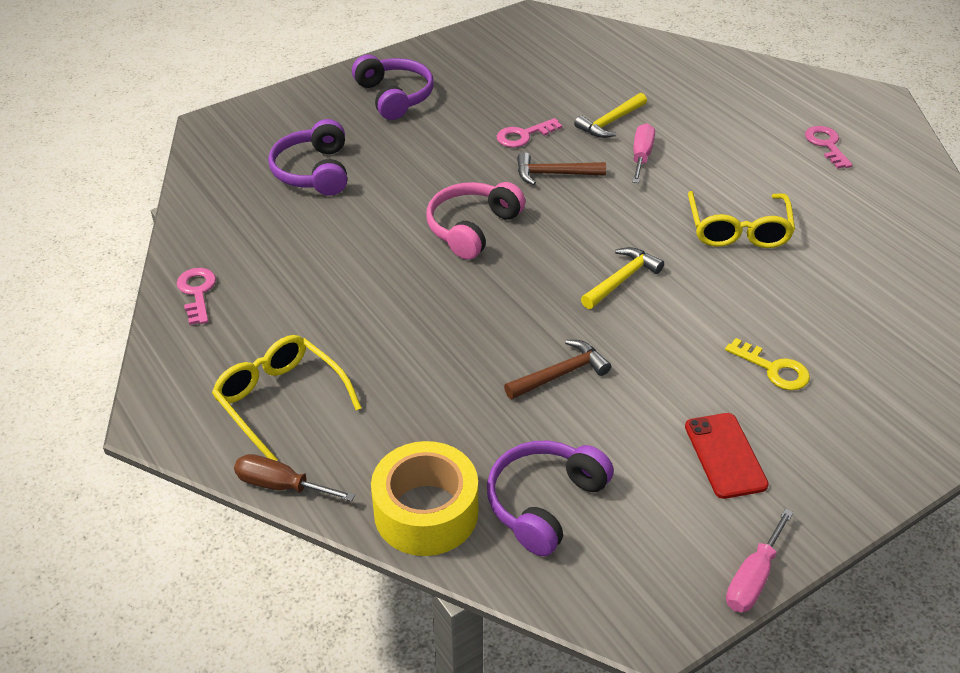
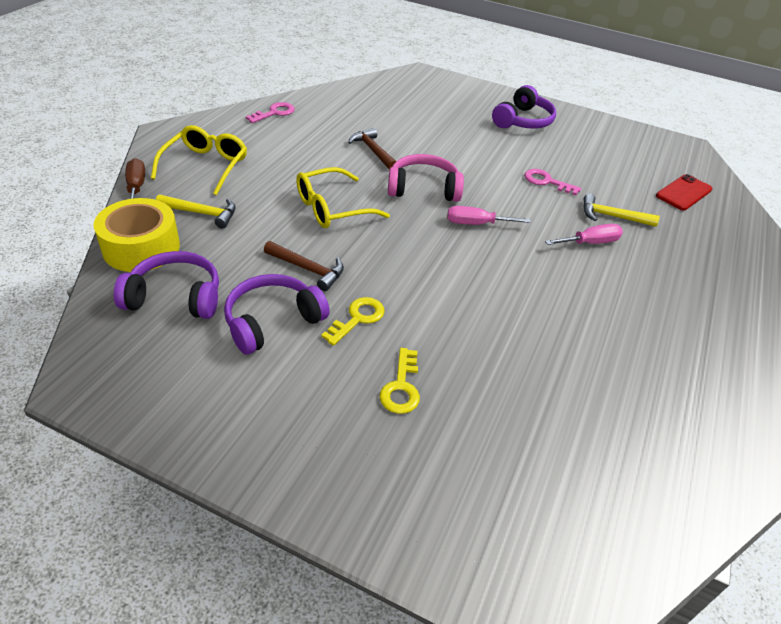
camera: 55 degrees right, 0 degrees up
(313, 171) = (416, 116): purple headphones -> purple headphones (272, 321)
(554, 174) = (519, 207): brown hammer -> brown hammer (373, 151)
(621, 280) = (434, 271): yellow hammer -> yellow hammer (202, 213)
(663, 364) = (358, 318): none -> yellow key
(725, 455) = (278, 381): red phone -> red phone (683, 193)
(738, 230) = (558, 321): yellow glasses -> yellow glasses (332, 208)
(753, 578) = (149, 434): pink screwdriver -> pink screwdriver (476, 224)
(826, 145) = (742, 350): pink key -> none

